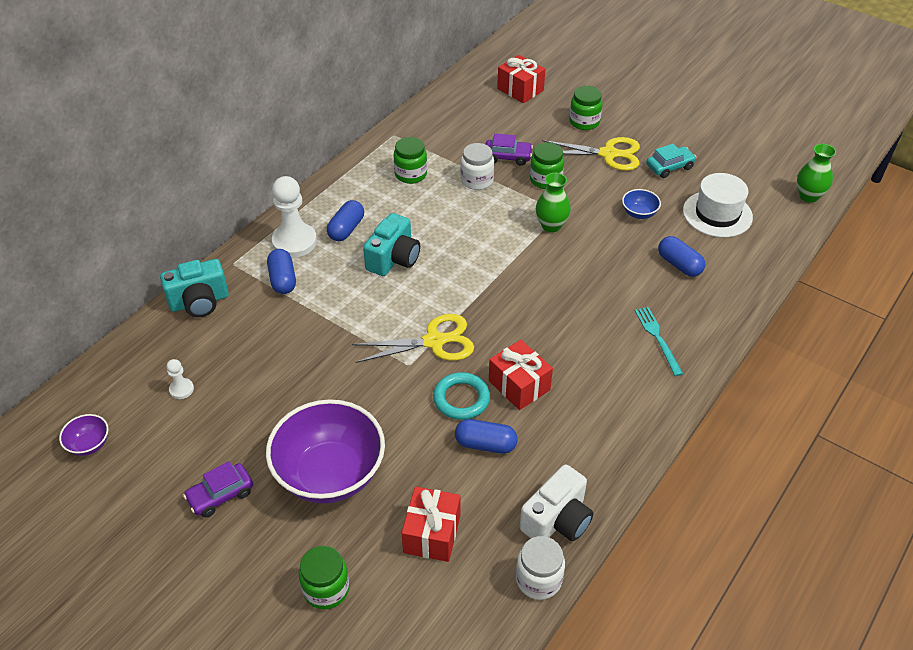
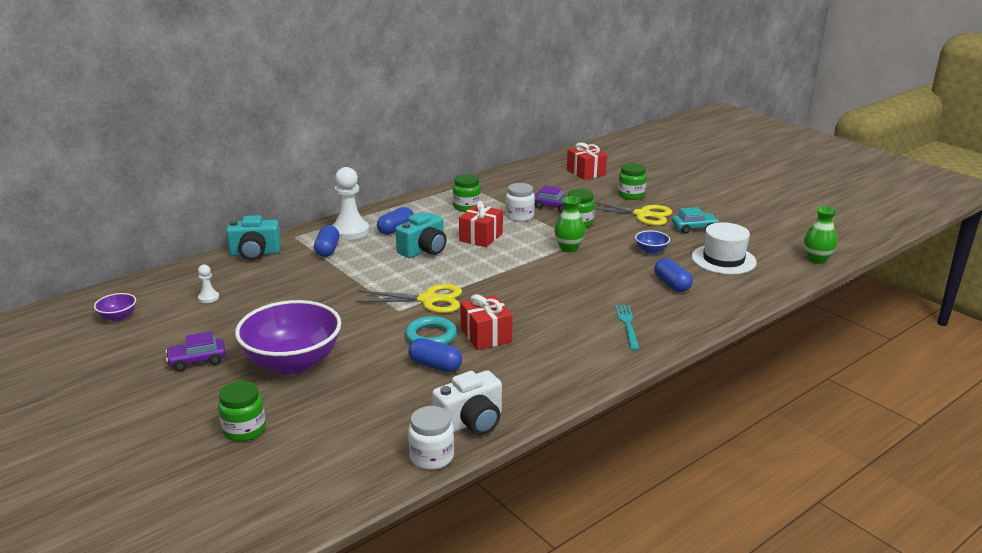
camera: 15 degrees right, 20 degrees down
(432, 534) = (355, 412): red gift -> red gift (481, 237)

